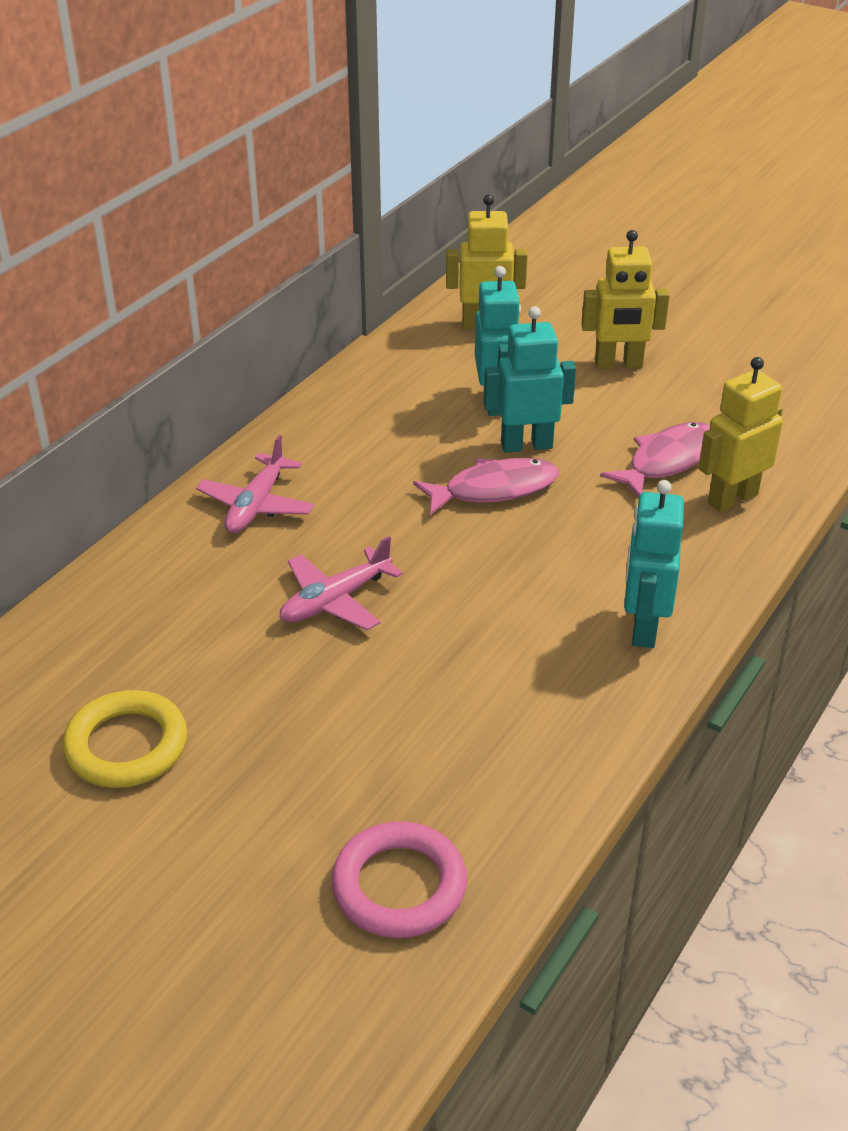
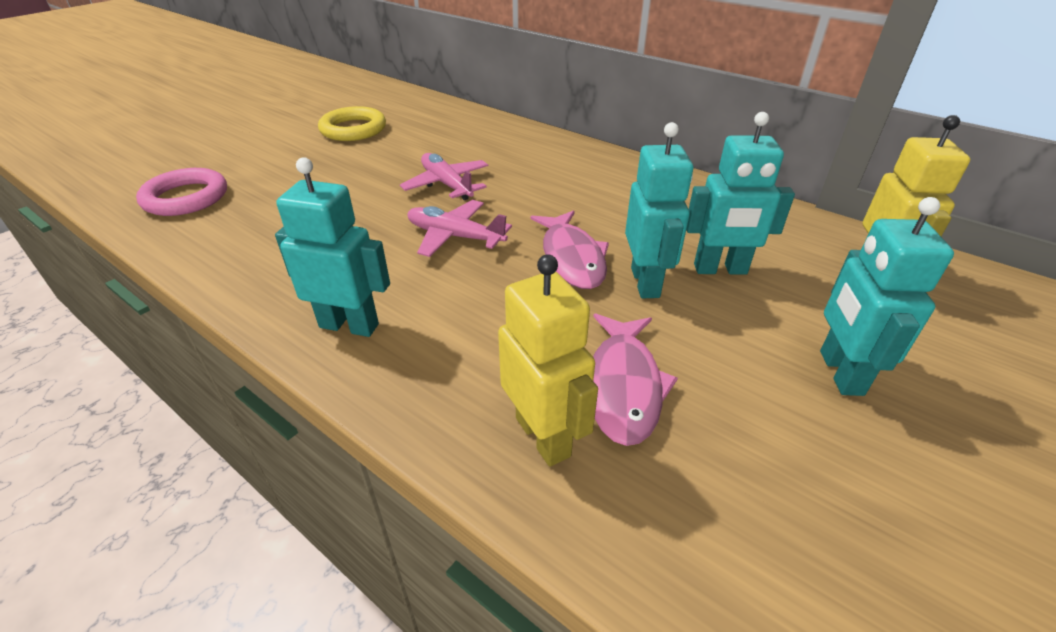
camera: 95 degrees right, 0 degrees up
(256, 505) = (558, 160): pink plane -> pink plane (455, 236)
(618, 364) = (840, 373): yellow robot -> turquoise robot
(667, 461) = (624, 386): pink fish -> pink fish turned 45 degrees clockwise

